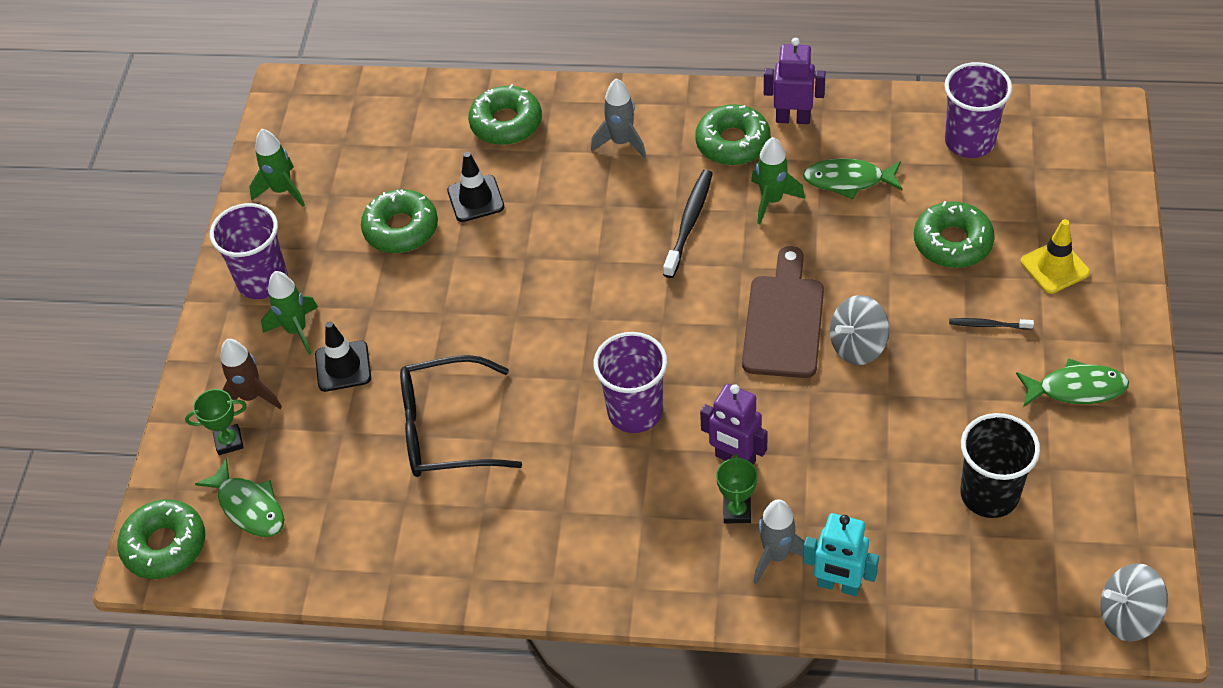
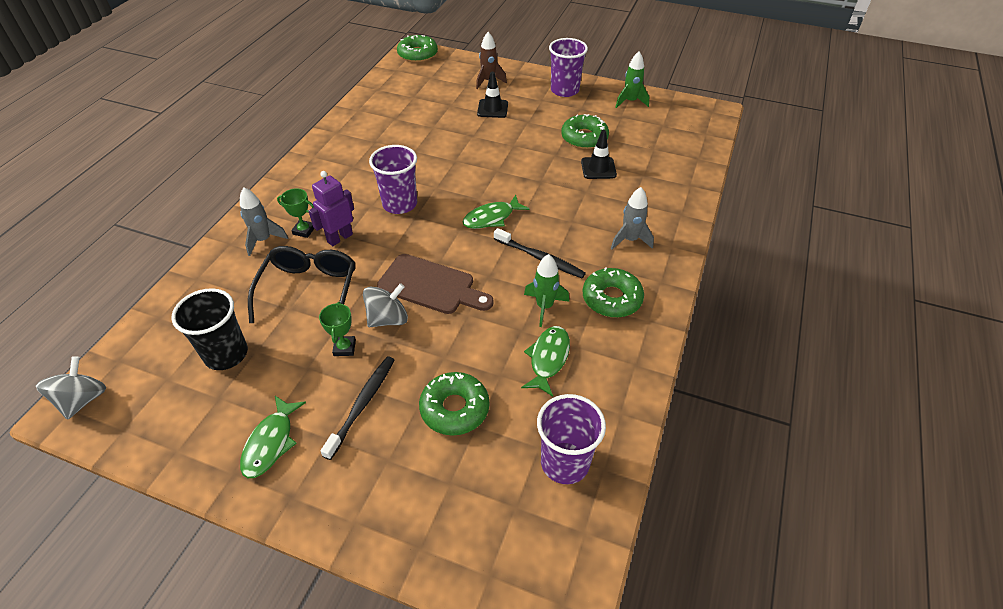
camera: 100 degrees right, 5 degrees down
(229, 442) = (465, 73): green trophy -> green trophy (344, 348)
(249, 507) = (423, 76): green fish -> green fish (491, 218)
(296, 330) = (525, 97): green rocket -> none
(445, 430) = (431, 135): black glasses -> black glasses (309, 290)
(506, 123) = (663, 190): green donut -> none
(793, 118) = (628, 342): purple robot -> none
(838, 585) = (224, 261): turquoise robot -> none
(857, 346) = (388, 319): grey spinning top -> grey spinning top turned 75 degrees clockwise
(988, 325) = (362, 404): black toothbrush -> black toothbrush, size x1.80
(1054, 267) = (394, 476): yellow traffic cone -> none

